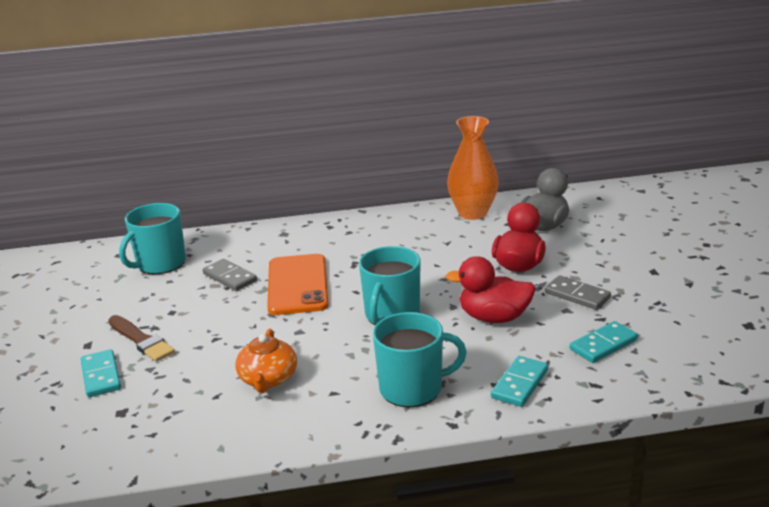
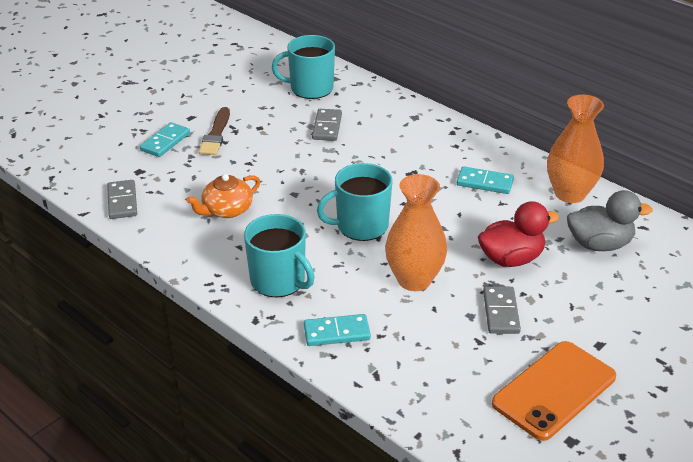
camera: 50 degrees right, 10 degrees up
(155, 443) = (122, 201): none -> grey domino
(297, 285) = (352, 161): orange phone -> orange phone (554, 390)
(494, 317) = (414, 280): red duck -> orange vase
(603, 345) = (439, 358): turquoise domino -> turquoise domino (485, 182)

